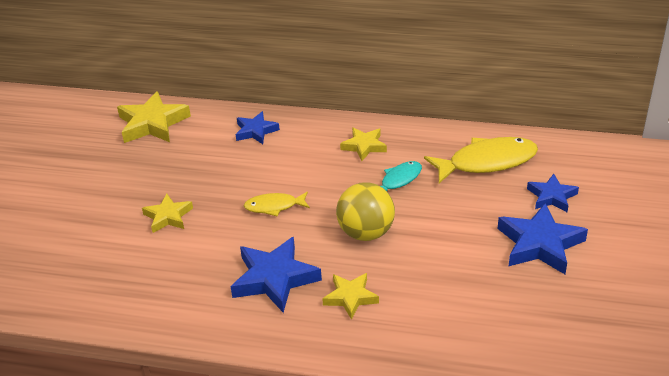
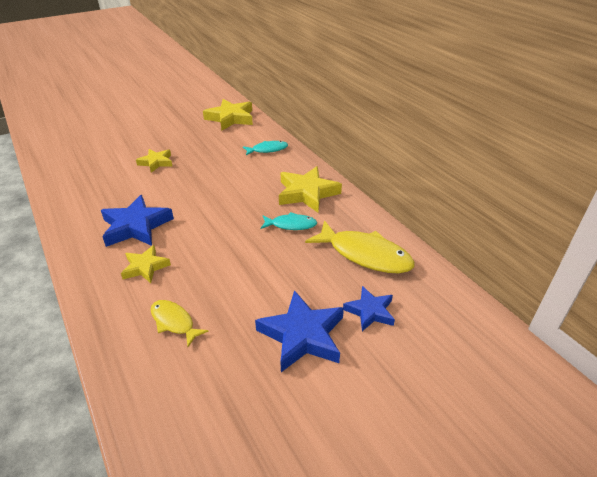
camera: 45 degrees right, 0 degrees up
(256, 131) = (267, 150): blue star -> turquoise fish
(274, 206) = (205, 191): yellow fish -> yellow fish (174, 322)
(364, 146) = (307, 193): yellow star -> yellow star, size x1.65
(366, 233) = (219, 239): yellow ball -> none

